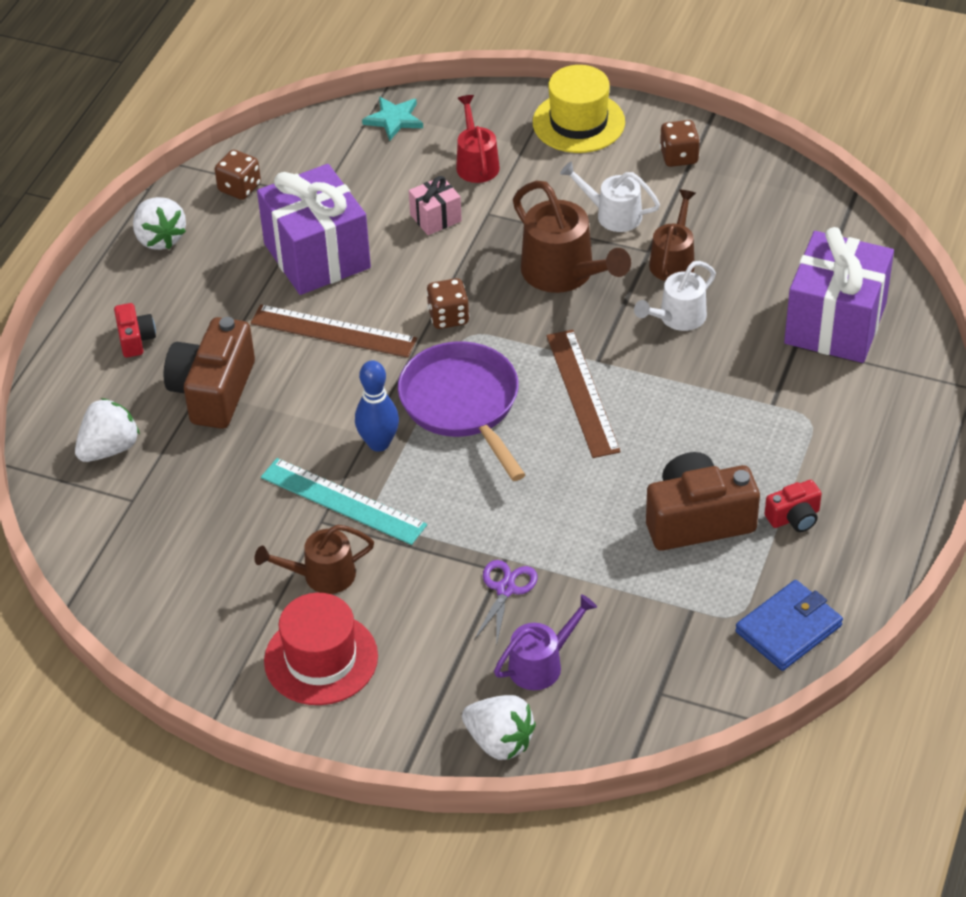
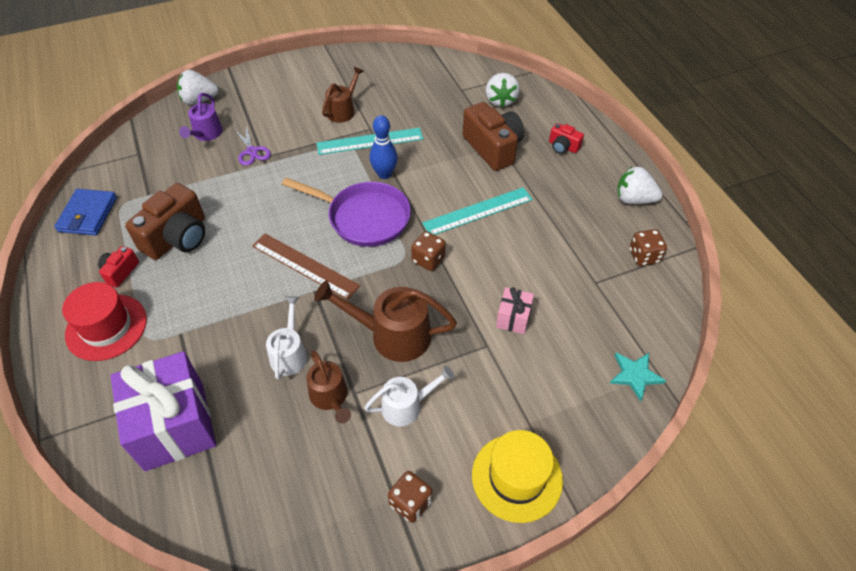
camera: 135 degrees right, 5 degrees up
(317, 256) = (544, 246): purple gift -> none
(321, 659) = (307, 85): red hat -> red hat (106, 327)
(333, 331) = (478, 211): brown ruler -> turquoise ruler
(476, 163) = (541, 380): red watering can -> none

